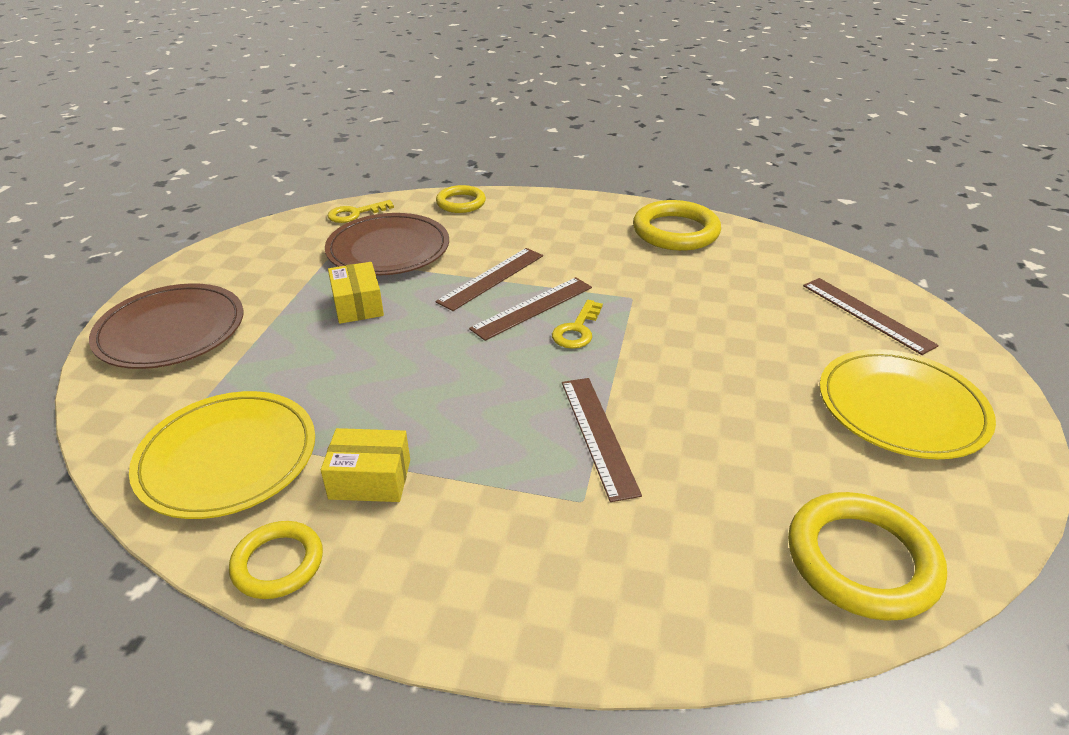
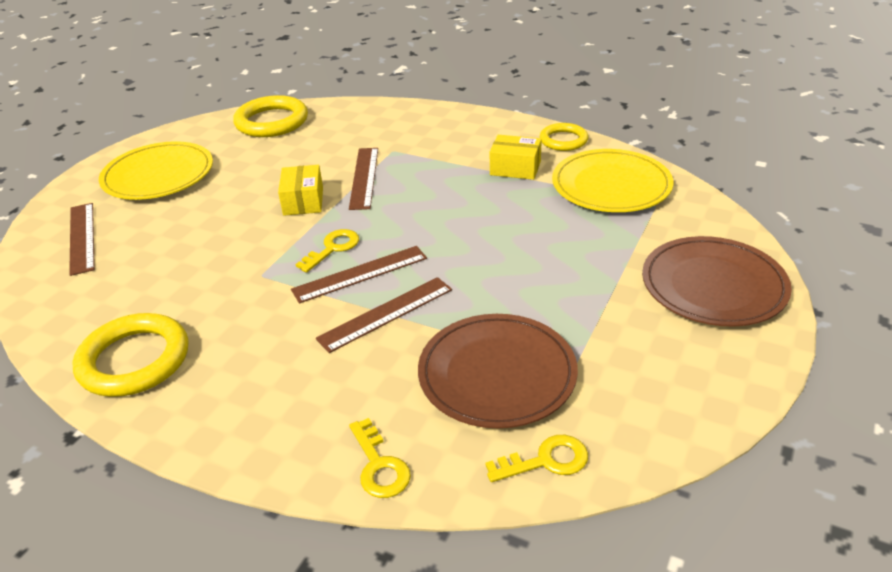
camera: 165 degrees left, 0 degrees up
(358, 305) = (531, 295): yellow box -> yellow box (303, 201)
(461, 203) = (379, 466): yellow ring -> yellow key

